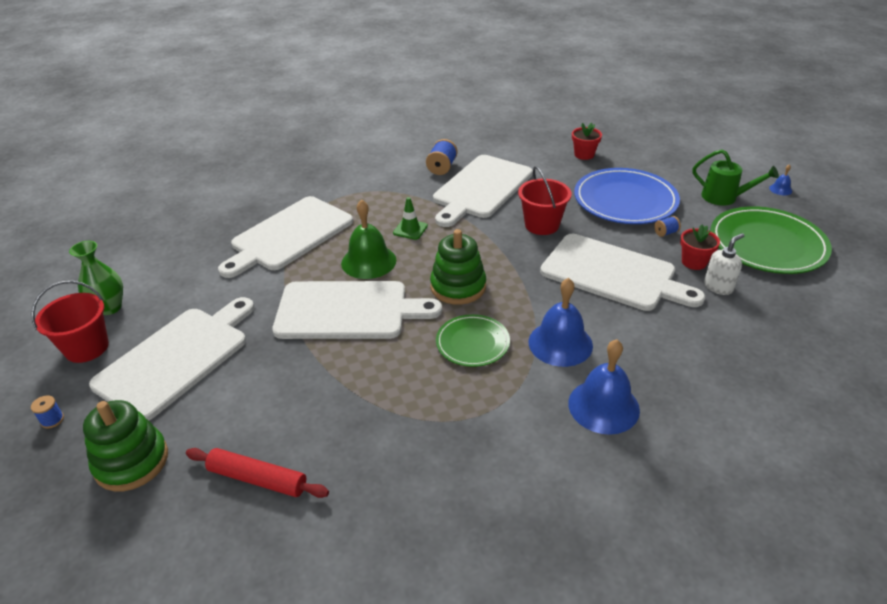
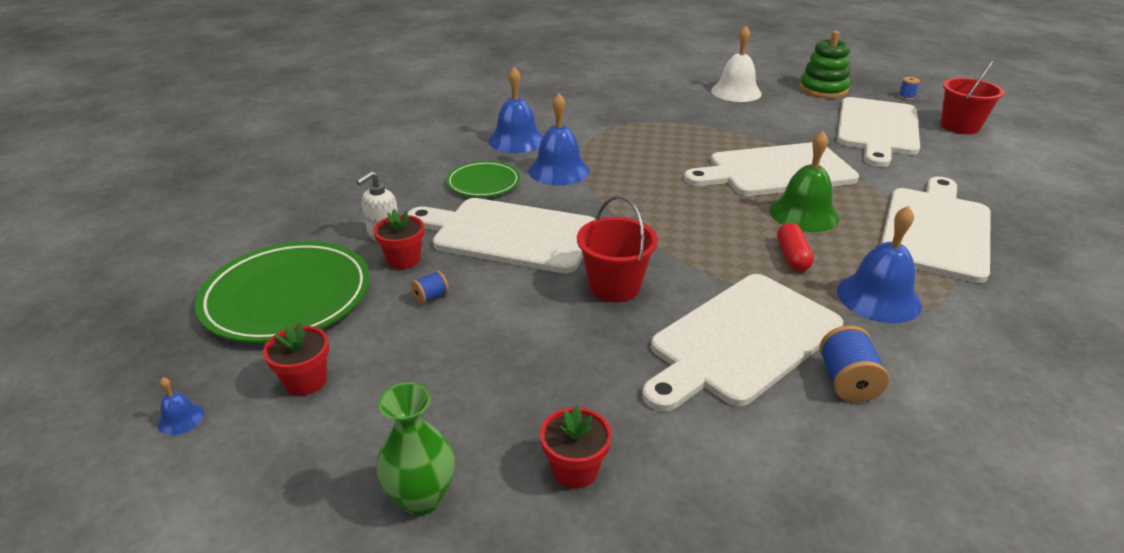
camera: 165 degrees right, 5 degrees down
(110, 307) = (997, 149): green vase -> green vase (422, 498)
(258, 479) = (736, 92): red rolling pin -> white bell
(383, 200) = (878, 297): none -> blue bell
(410, 229) = (792, 257): green traffic cone -> red capsule
(458, 287) = (682, 201): green stacking toy -> none
(472, 343) = (639, 162): green plate -> green plate (483, 183)
(481, 189) = (741, 340): white cutting board -> white cutting board turned 150 degrees counterclockwise
(625, 201) = (488, 349): blue plate -> none
(724, 197) = (306, 381): green watering can -> red flower pot

